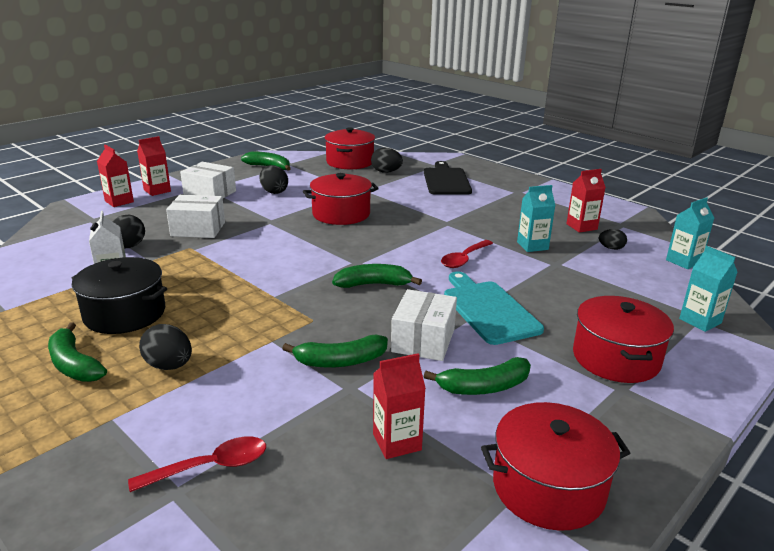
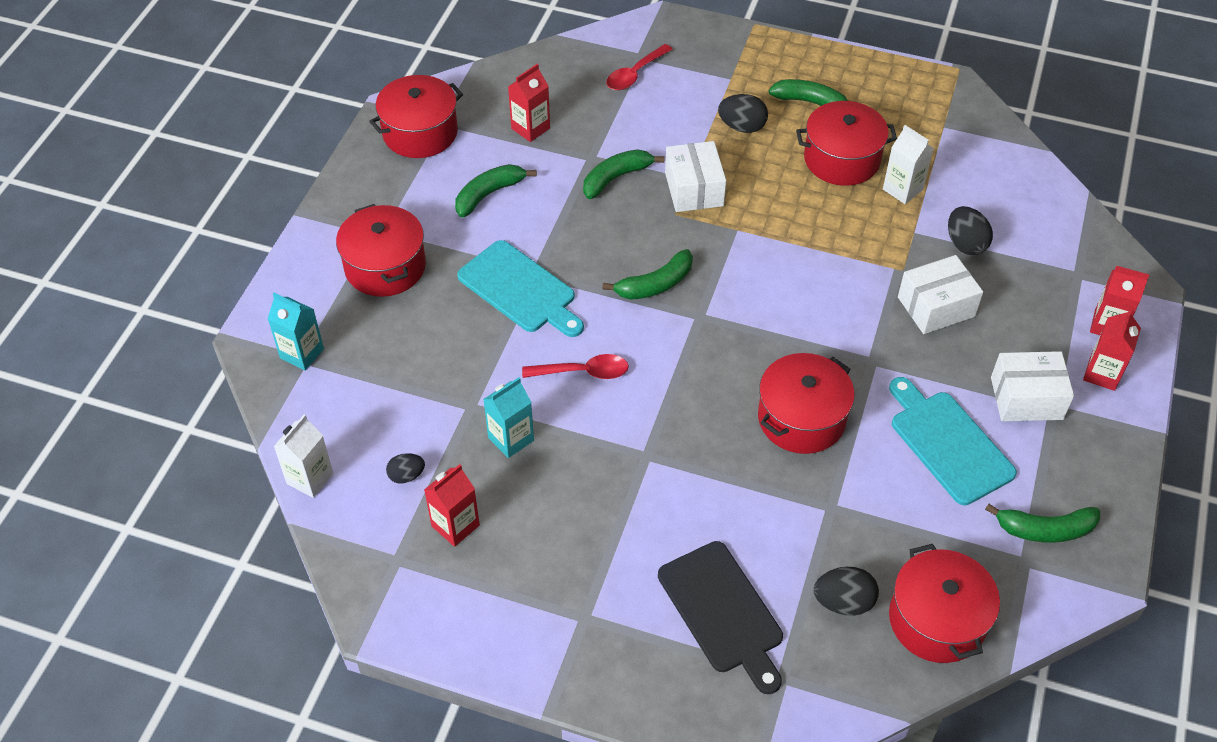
camera: 155 degrees right, 25 degrees up
(125, 314) = (841, 159): black pot -> red pot
(274, 192) = (948, 443): black egg -> turquoise cutting board
(423, 340) = (562, 226): white box -> white box (694, 189)
(464, 259) = (583, 372): red spoon -> red spoon turned 75 degrees clockwise
(683, 261) = (310, 478): turquoise carton -> white carton

